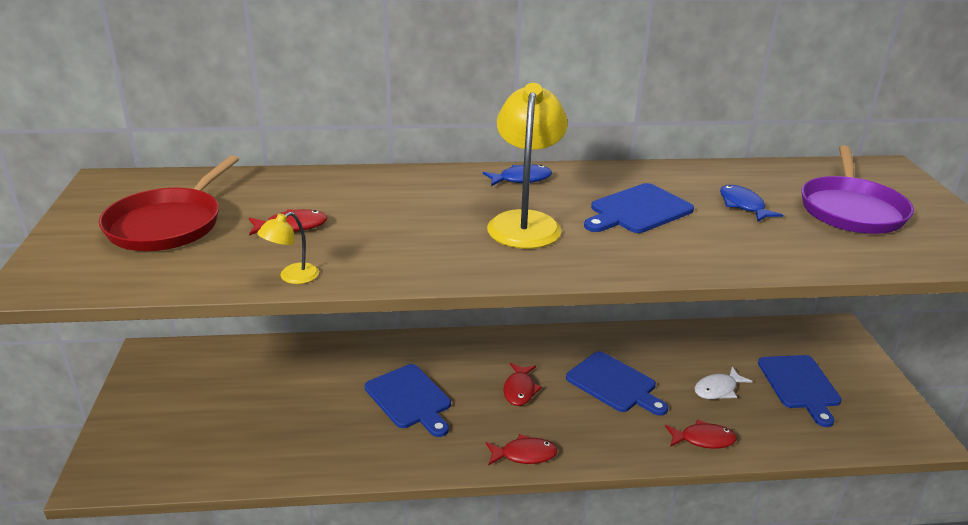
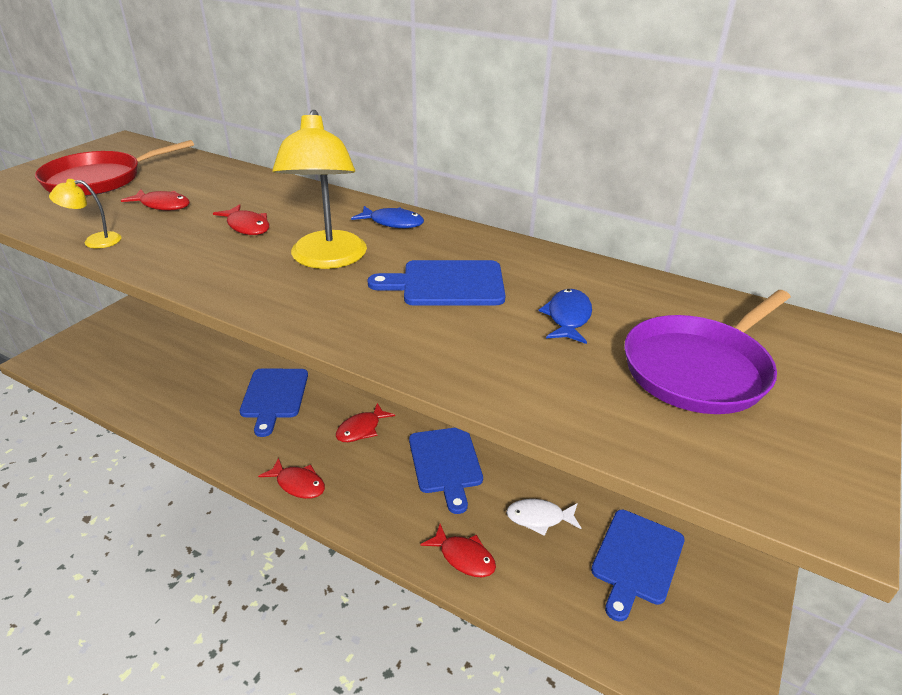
camera: 35 degrees right, 5 degrees up
(410, 219) = (247, 226): none -> red fish
(525, 222) = (327, 259): yellow lamp -> yellow lamp turned 135 degrees clockwise

